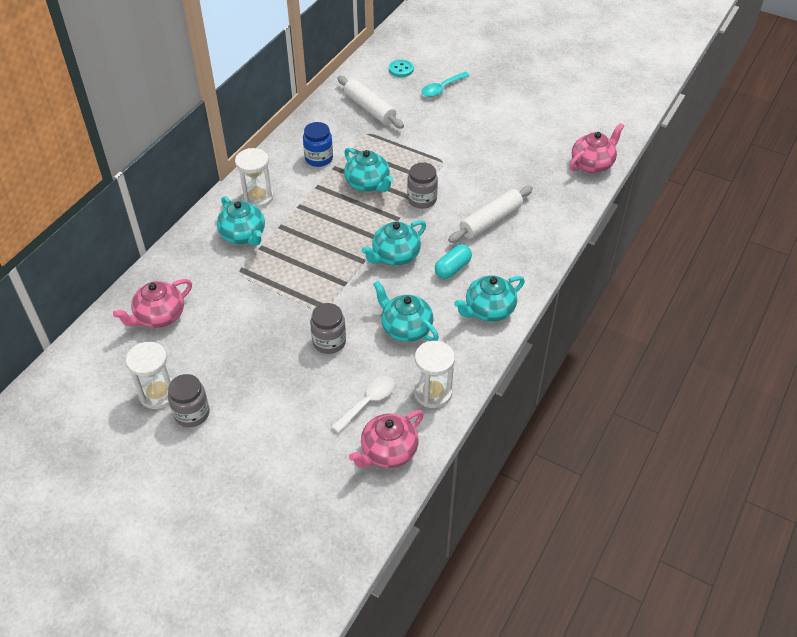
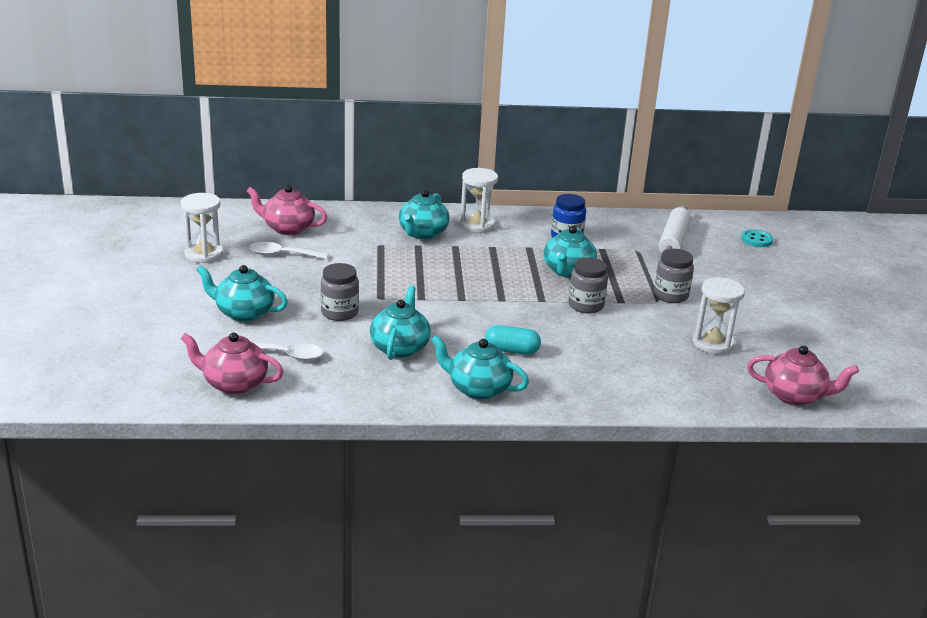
camera: 55 degrees right, 20 degrees down
(192, 413) = (195, 275): grey jar -> grey jar (670, 296)
(204, 339) = (282, 255): none -> white spoon
(395, 256) = (489, 314): turquoise teapot -> turquoise teapot (243, 313)
(433, 392) = (331, 387): white hourglass -> white hourglass (713, 343)
(442, 88) = (765, 269): turquoise spoon -> none
(490, 220) = (609, 353): white rolling pin -> none

